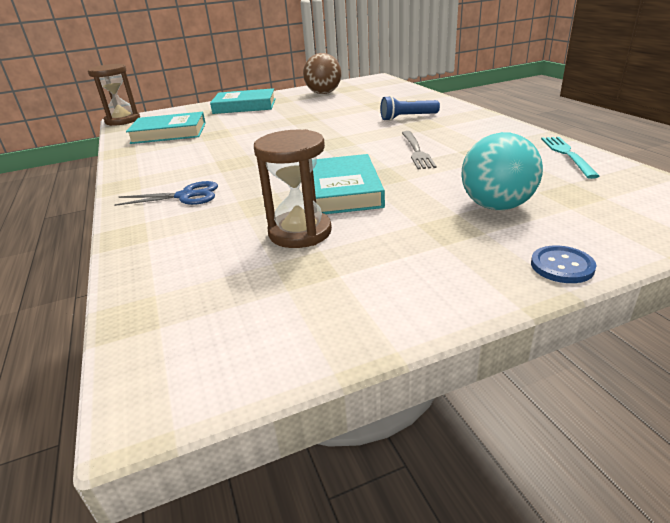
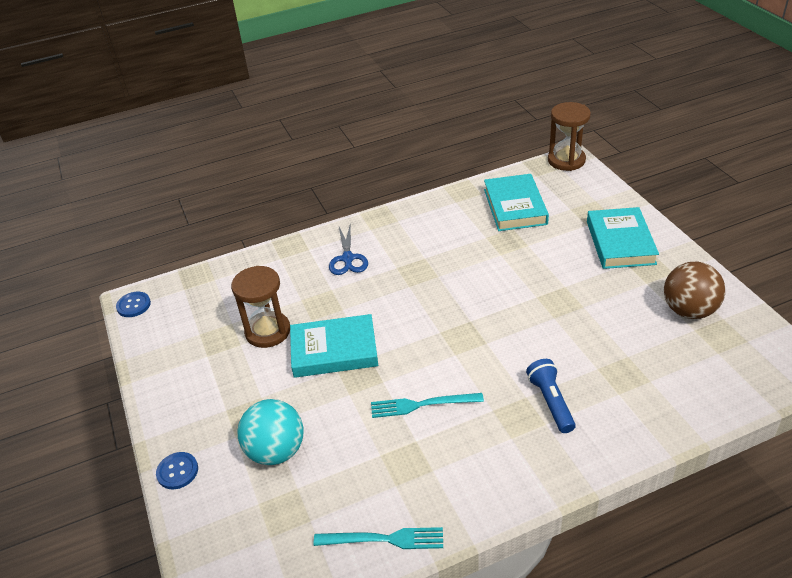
camera: 90 degrees right, 10 degrees up
(169, 395) = (133, 305): none -> blue button
(416, 151) = (422, 405): grey fork -> turquoise fork

